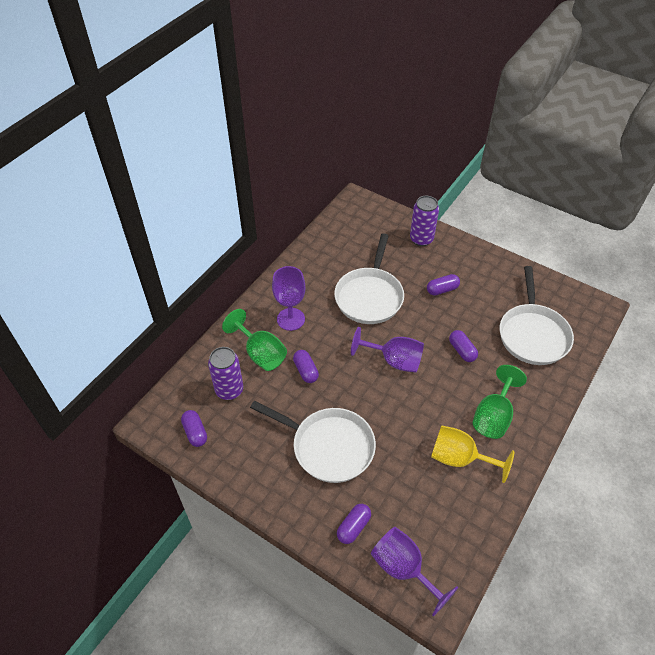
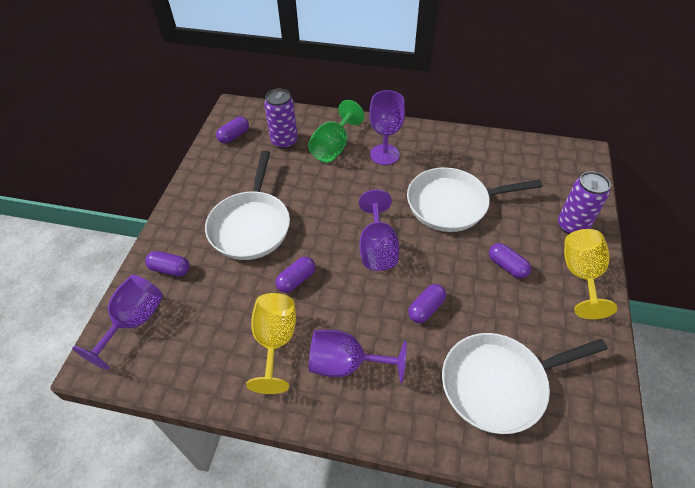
camera: 70 degrees right, 0 degrees up
(306, 371) = (329, 183): purple capsule -> purple capsule (296, 280)
(464, 255) = (581, 275): none -> yellow goblet
(493, 416) = (346, 364): green goblet -> purple goblet

